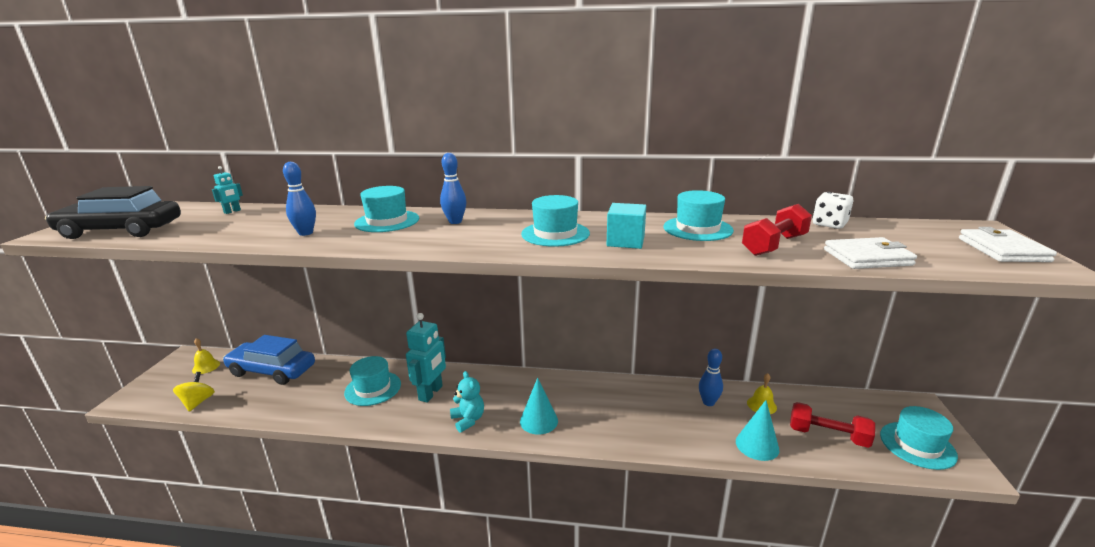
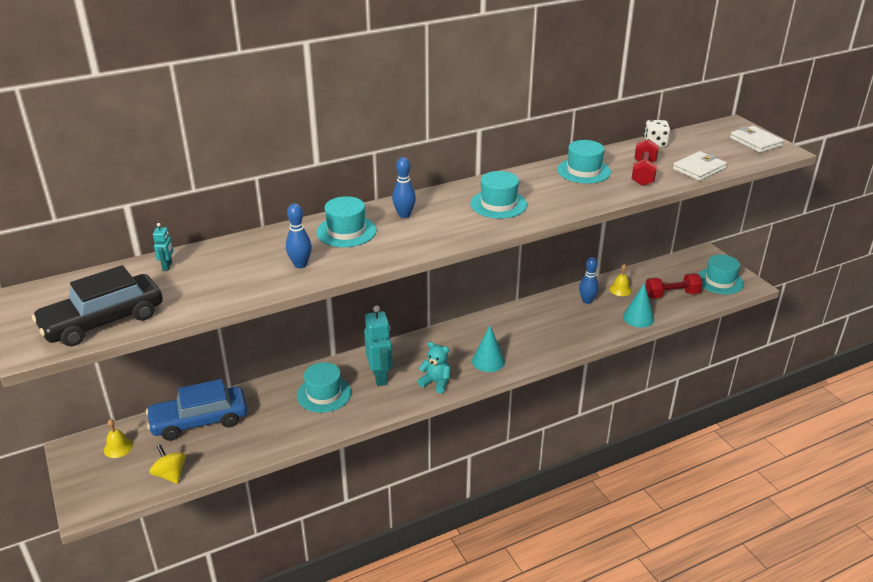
camera: 35 degrees left, 10 degrees up
(625, 241) = (554, 197): turquoise cube -> none

